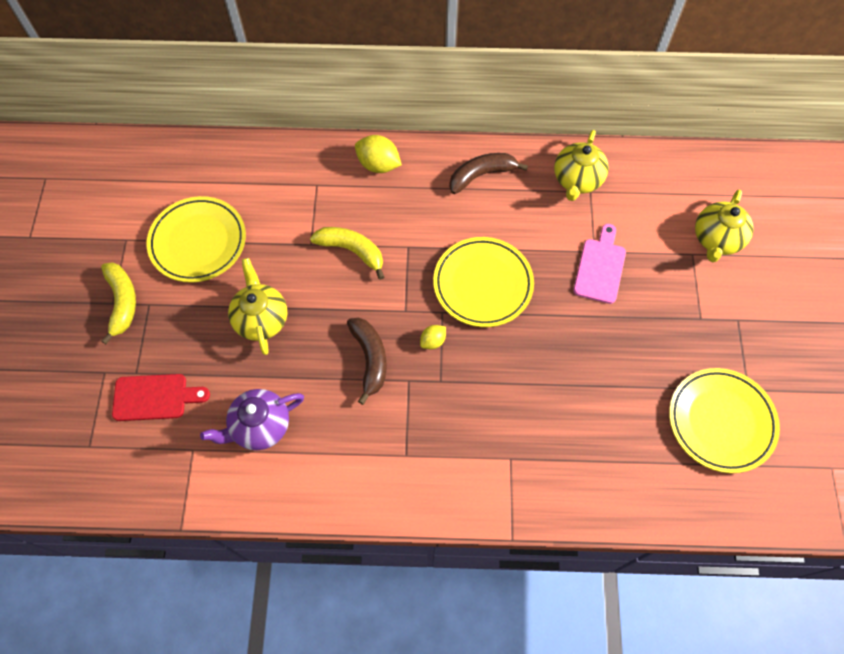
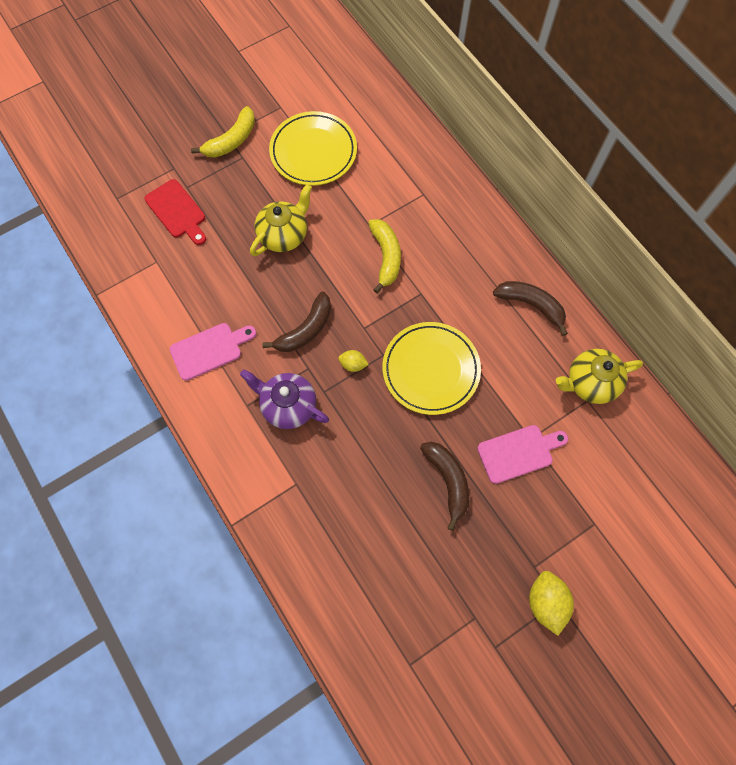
camera: 55 degrees right, 5 degrees up
(260, 426) = (201, 292): purple teapot -> purple teapot (288, 406)
(325, 455) = (209, 350): none -> pink cutting board
(378, 165) = (477, 224): yellow lemon -> yellow lemon (546, 602)
(589, 334) = (448, 481): none -> brown banana
(716, 239) = (627, 537): yellow teapot -> none
(721, 421) = (447, 639): yellow plate -> none

